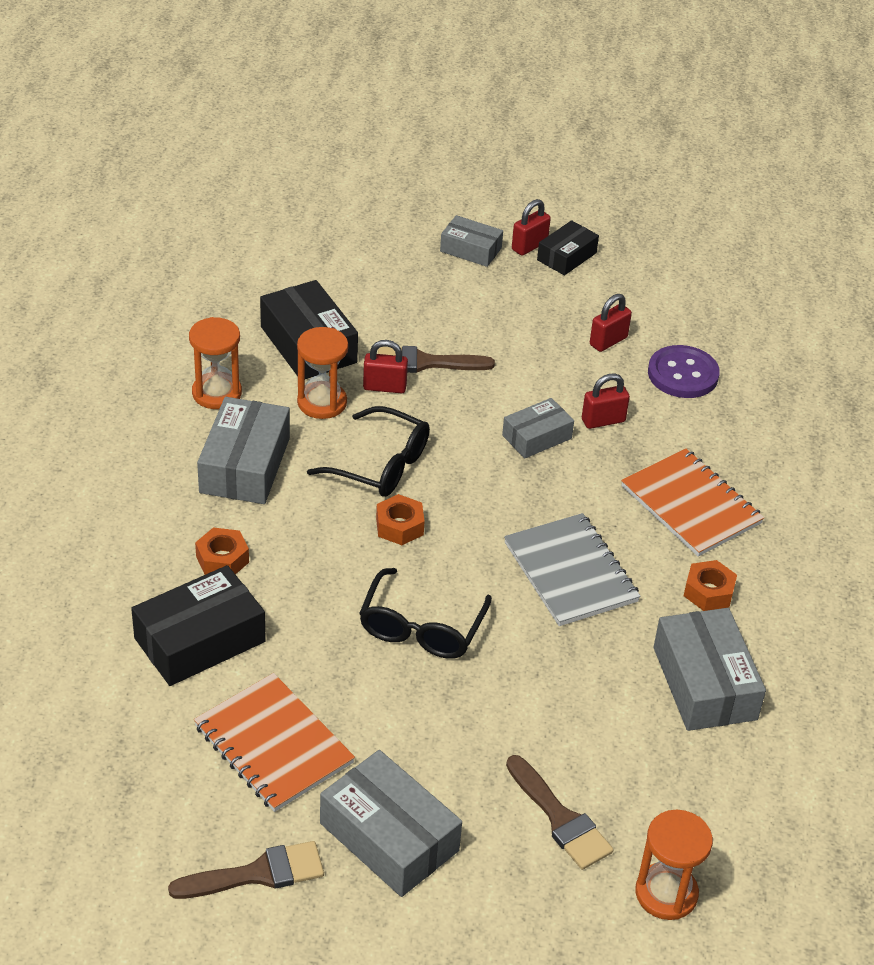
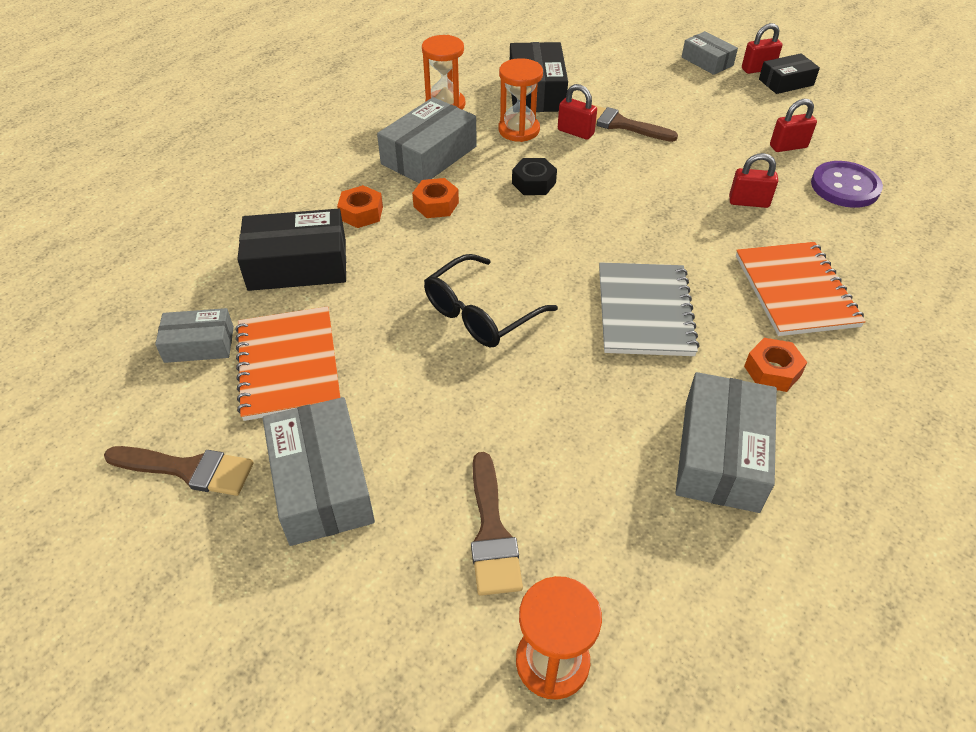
camera: 30 degrees right, 5 degrees up
(380, 465) = (533, 183): black glasses -> black nut
(399, 526) = (518, 231): orange nut -> orange nut (436, 204)
(537, 437) = (680, 198): grey box -> grey box (199, 344)

